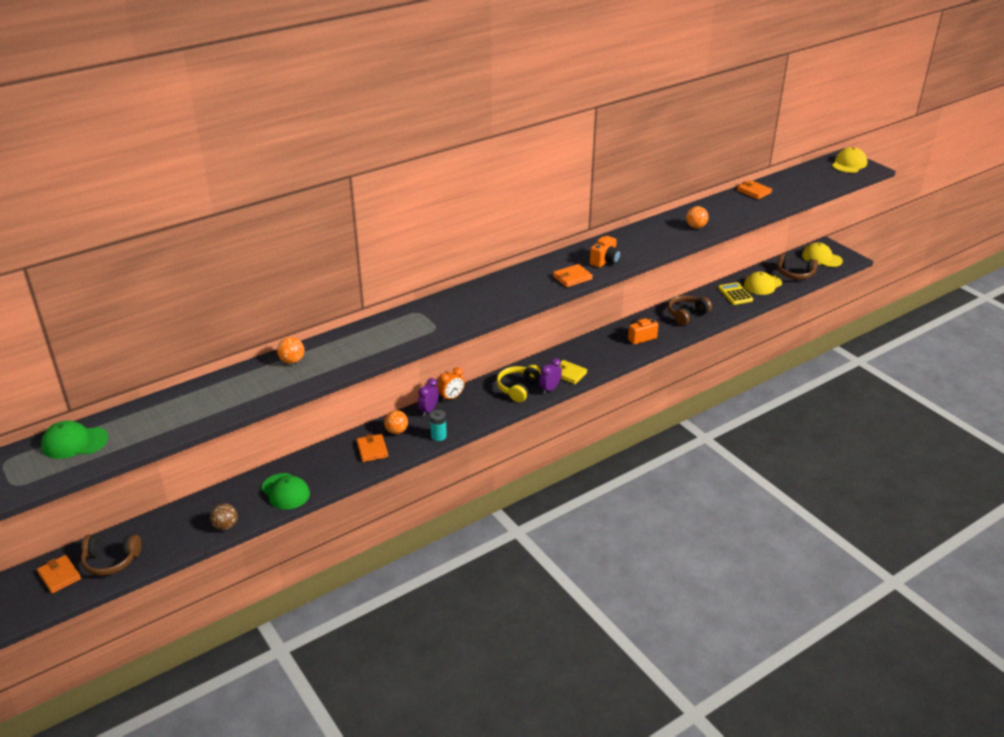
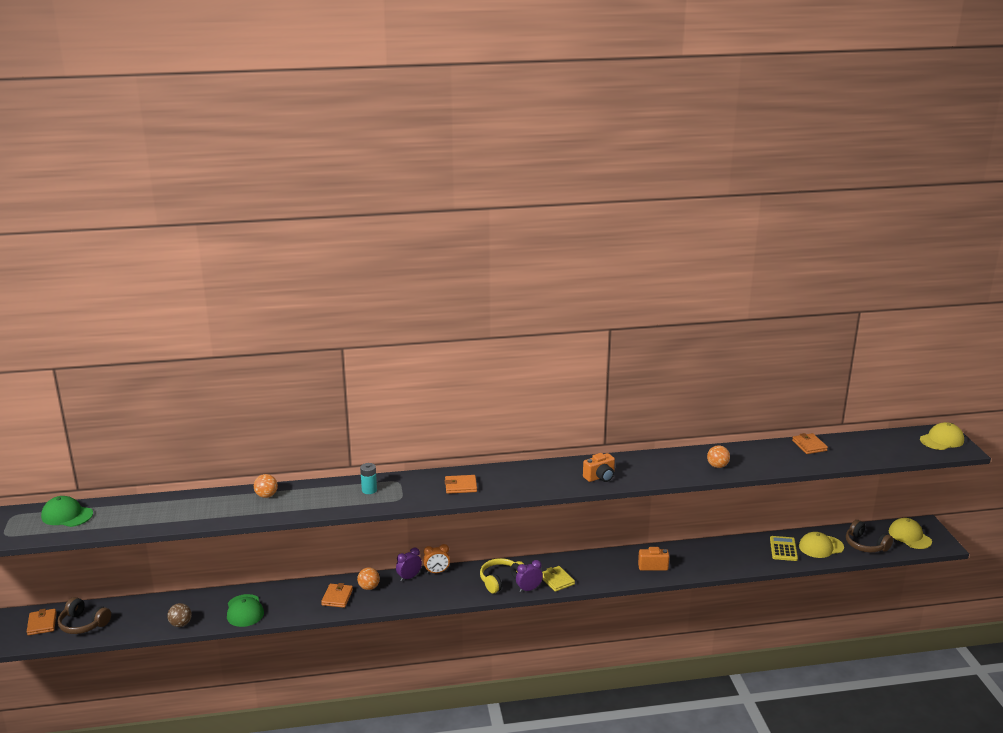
camera: 25 degrees right, 10 degrees down
(438, 436) = (400, 602): turquoise battery -> turquoise battery (369, 490)
(572, 278) = (556, 485): orange wallet -> orange wallet (461, 486)
(687, 315) = (716, 556): brown headphones -> none

